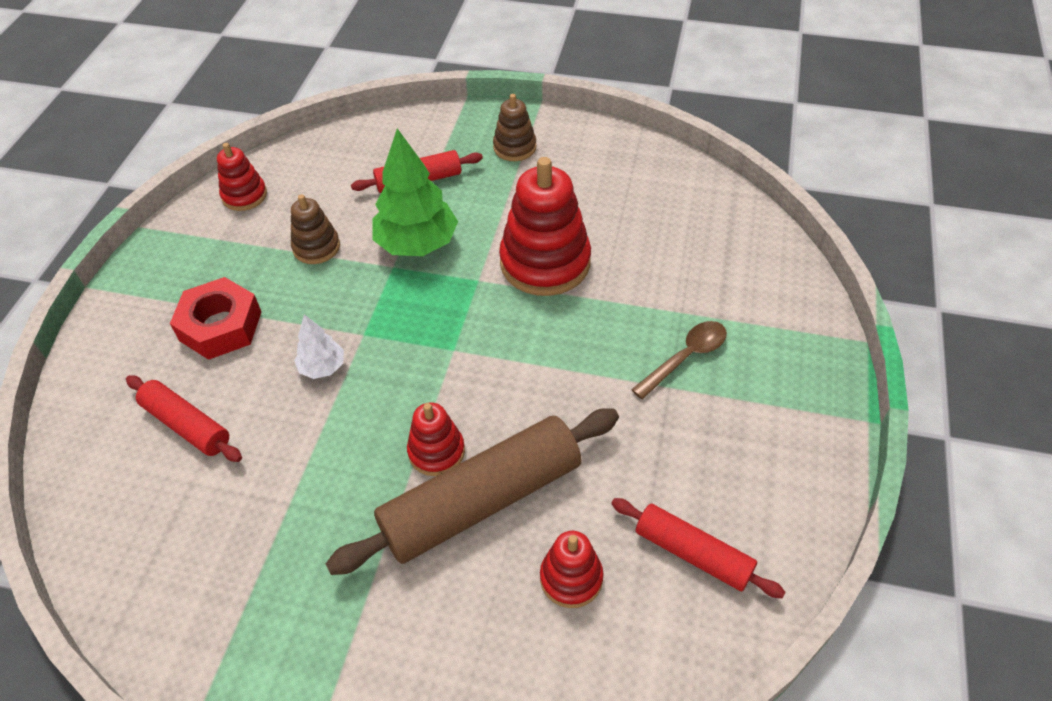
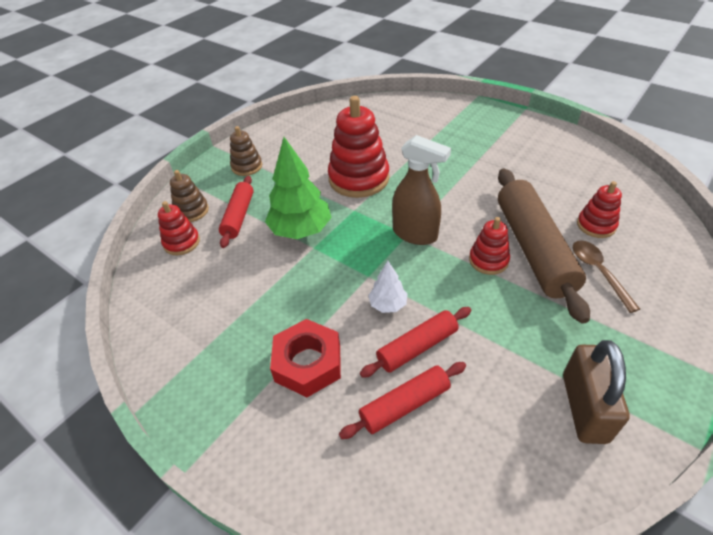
camera: 65 degrees left, 5 degrees down
(219, 603) = (584, 407): none -> brown padlock
(244, 195) = (165, 321): red stacking toy -> red stacking toy (182, 242)
(316, 247) = (263, 285): brown stacking toy -> brown stacking toy (191, 211)
(456, 357) = (415, 234): none -> brown spray bottle
(685, 358) = (461, 148): brown spoon -> brown spoon (598, 272)
(692, 553) = (589, 179): red rolling pin -> red rolling pin (417, 347)

